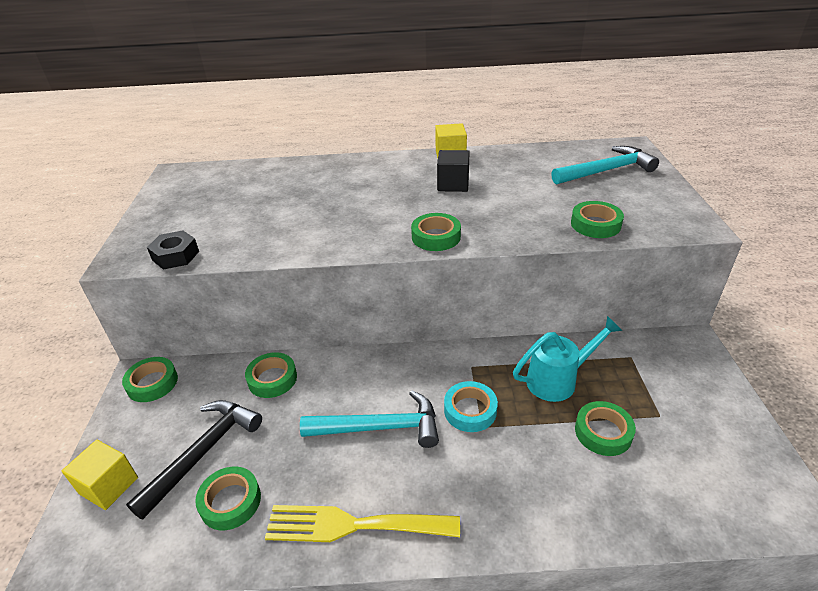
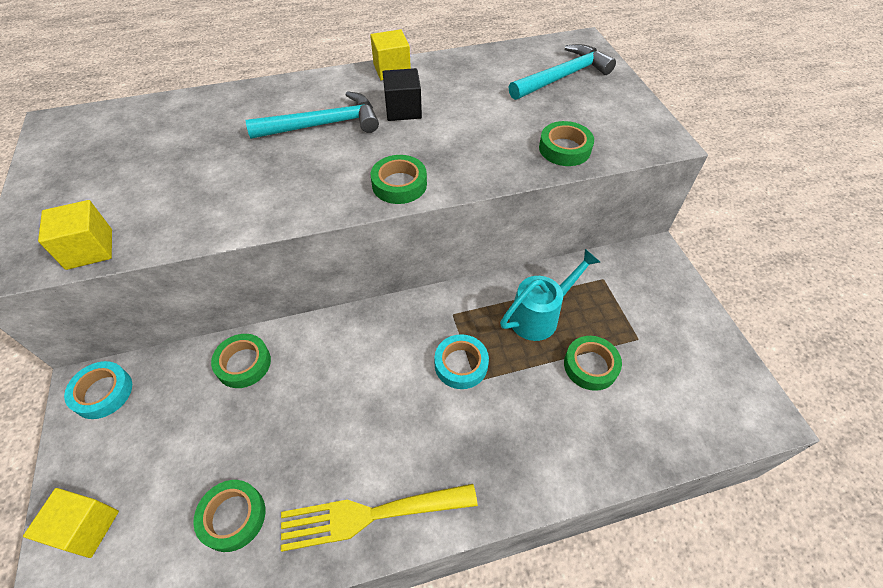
camera: 15 degrees left, 15 degrees up
(152, 383) = (103, 392): green tape -> turquoise tape
(175, 256) = (89, 249): black nut -> yellow cube
(203, 452) = (187, 466): black hammer -> none
(380, 427) = (373, 400): turquoise hammer -> turquoise hammer (323, 124)

